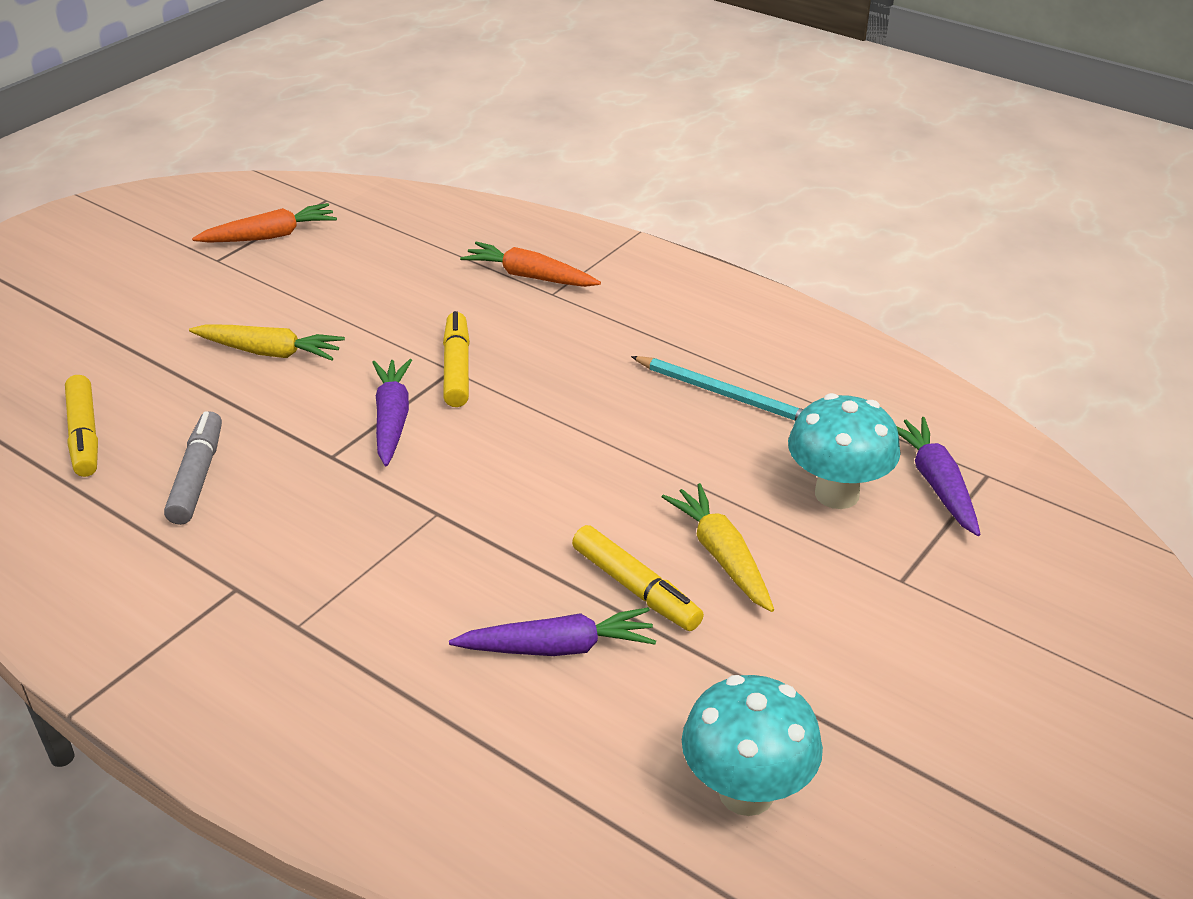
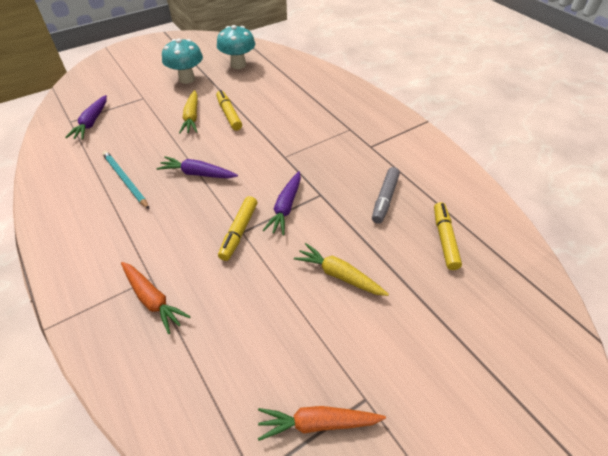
camera: 160 degrees left, 10 degrees up
(558, 647) = (266, 104): purple carrot -> purple carrot (197, 174)
(837, 494) = (130, 127): turquoise mushroom -> turquoise mushroom (187, 79)

